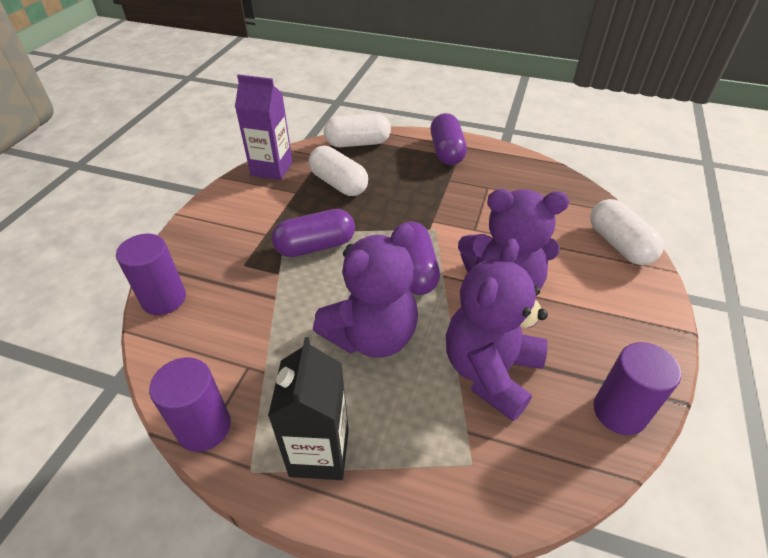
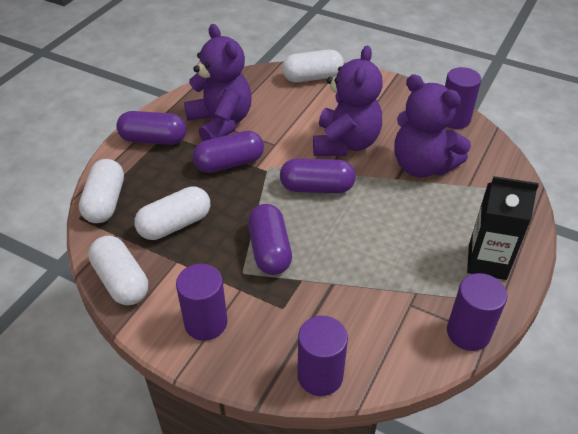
camera: 80 degrees left, 0 degrees up
(228, 220) = (206, 323): none -> purple cylinder
(272, 168) = (121, 281): purple carton -> white capsule
(372, 336) = (384, 222): purple teddy bear -> purple teddy bear (221, 123)
(430, 202) = (229, 163): none -> purple capsule

